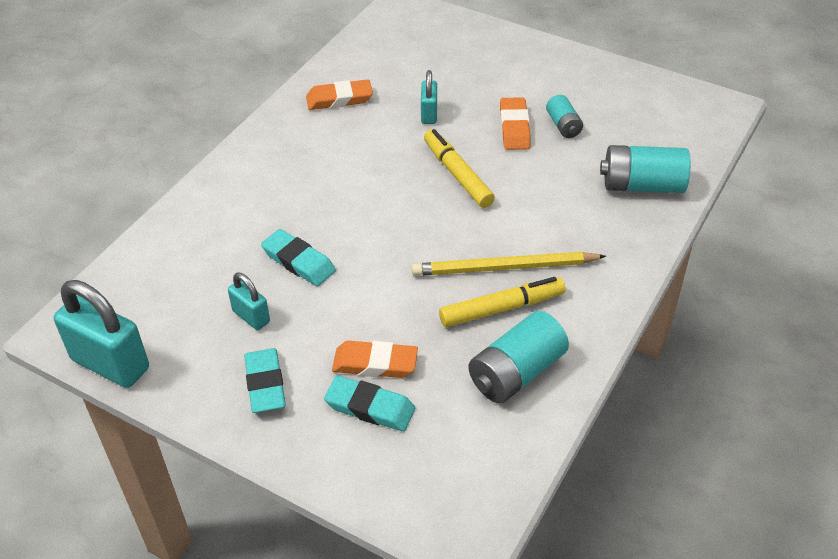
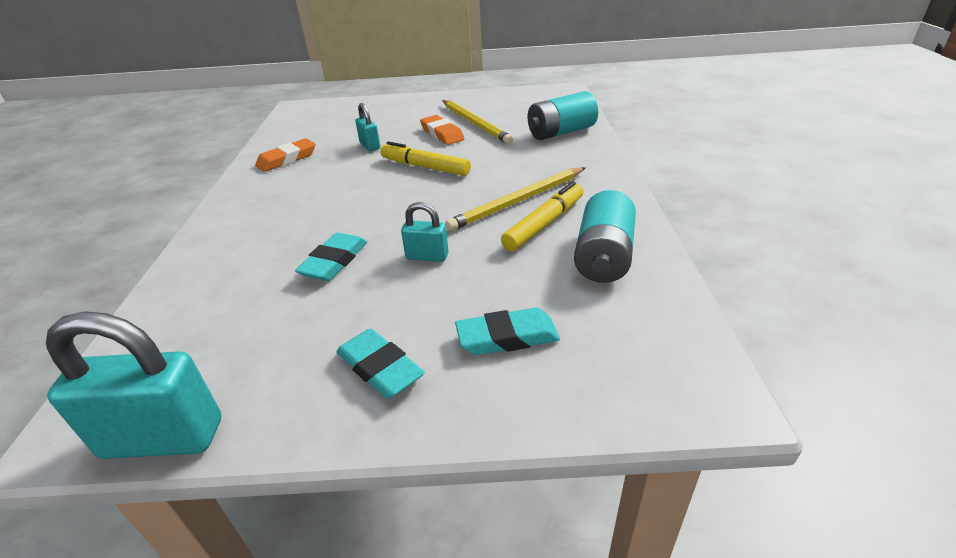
camera: 30 degrees left, 10 degrees down
(251, 316) = (317, 319): turquoise padlock -> turquoise padlock (427, 256)
(298, 262) = (334, 261): turquoise eraser -> turquoise eraser turned 75 degrees counterclockwise
(375, 363) = (477, 302): orange eraser -> none
(563, 125) = (475, 123): turquoise battery -> yellow pencil

